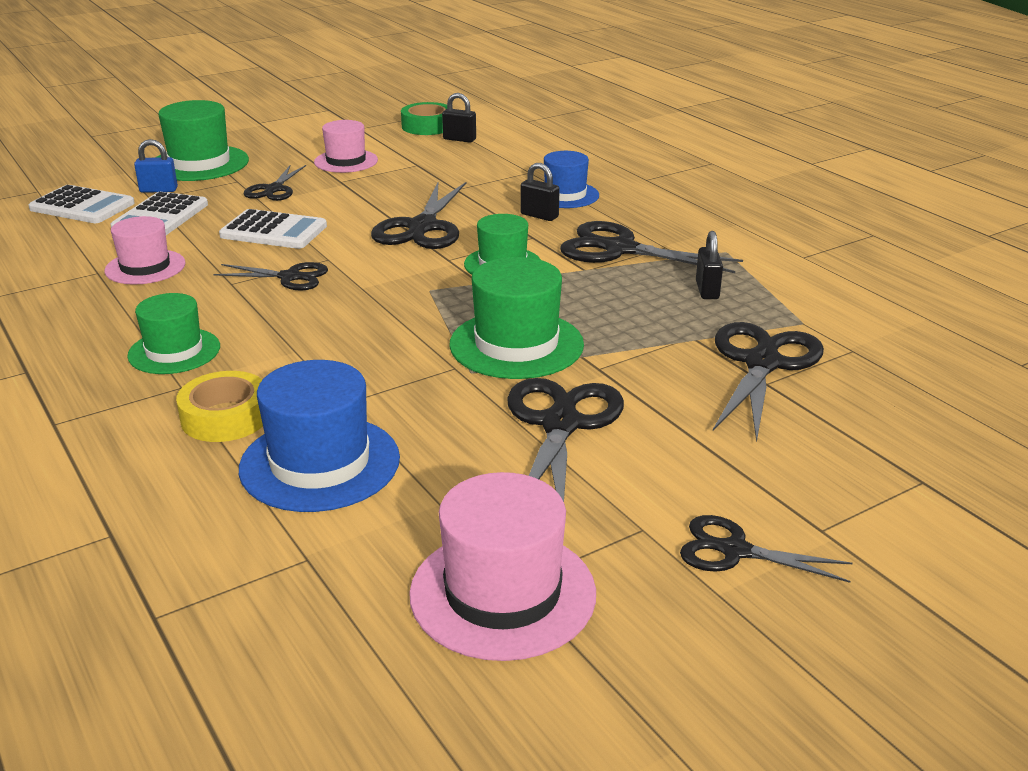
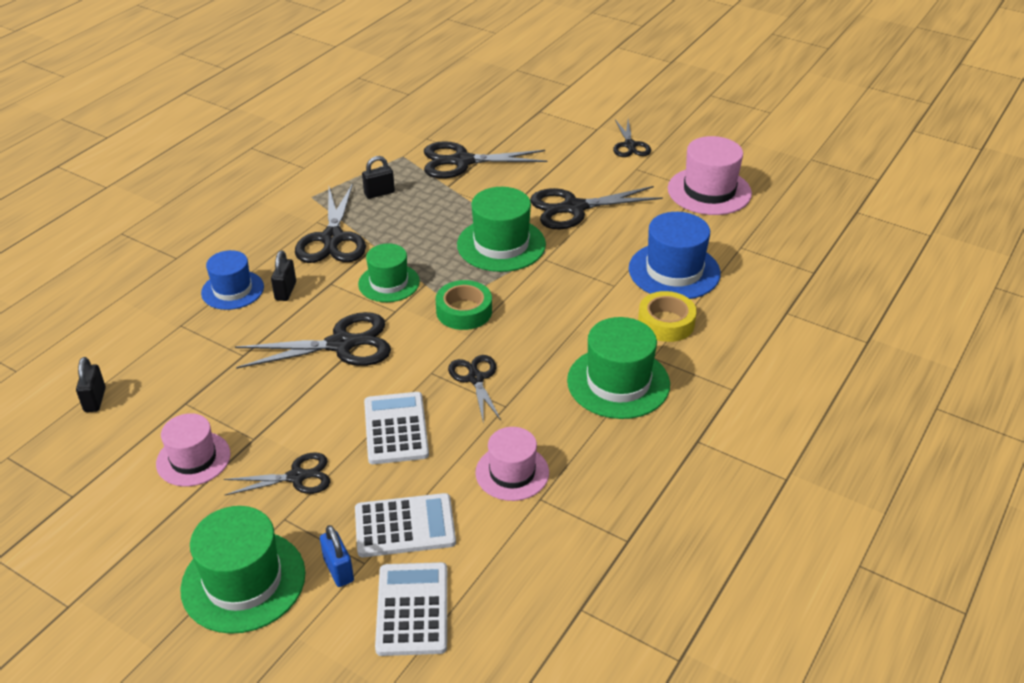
camera: 115 degrees left, 10 degrees up
(174, 351) = (618, 382): green hat -> green hat, size x1.51
(427, 126) = (53, 440): green tape -> green tape (464, 311)

